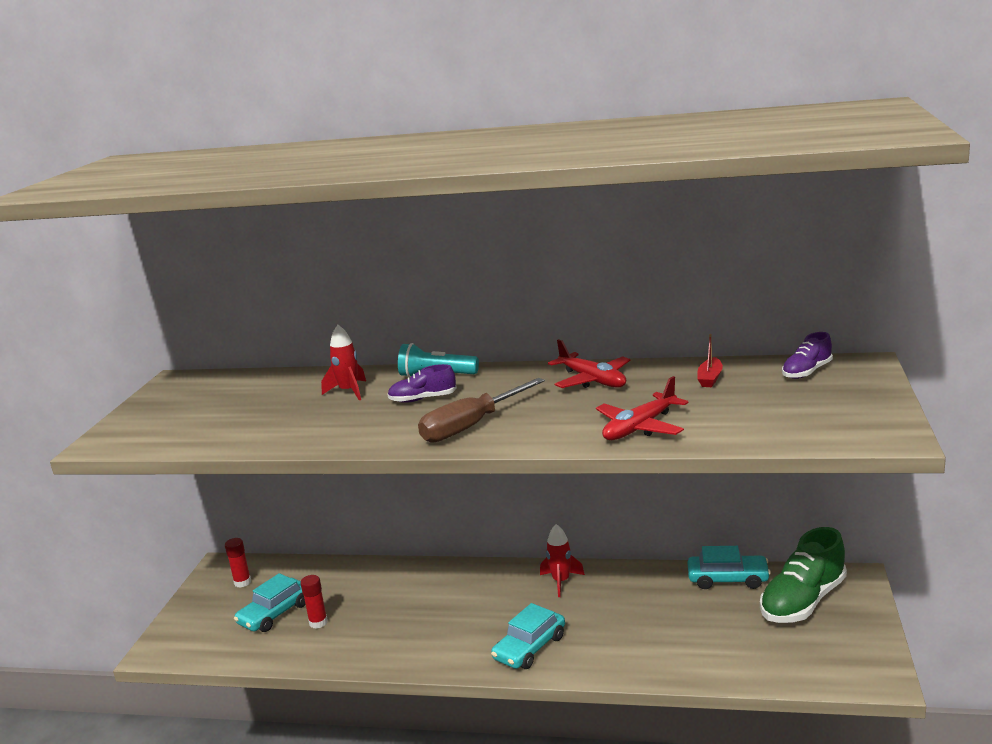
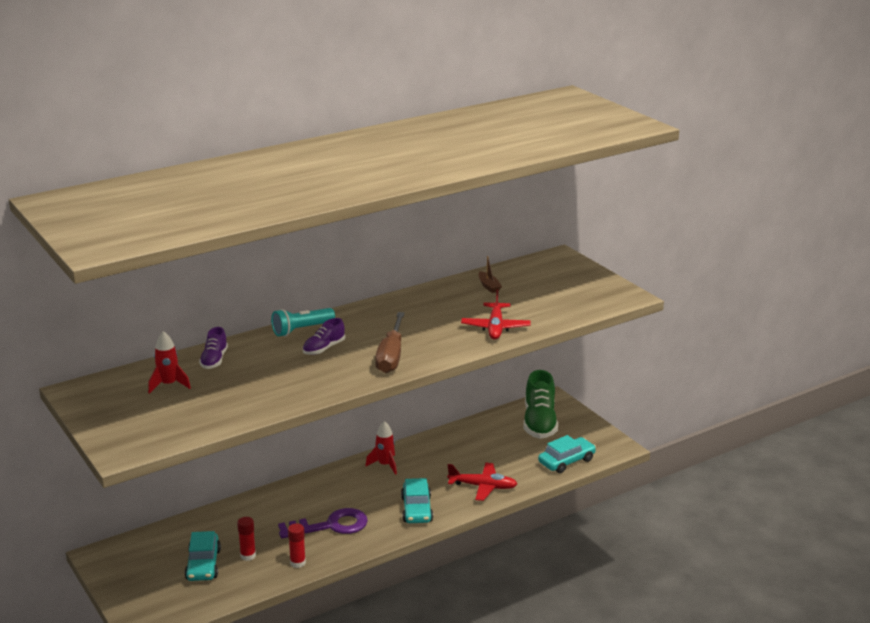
camera: 45 degrees left, 5 degrees up
(242, 582) = (139, 557): red glue stick -> red glue stick (298, 563)
(349, 391) = (256, 358): red rocket -> red rocket (169, 385)
(425, 626) = (330, 526): none -> purple key
(592, 380) = (418, 305): red plane -> red plane (483, 487)
(710, 378) = (489, 286): red boat -> brown boat
(728, 579) = (485, 425): turquoise car -> turquoise car (566, 461)
(806, 372) = (536, 268): purple shoe -> purple shoe (214, 360)

